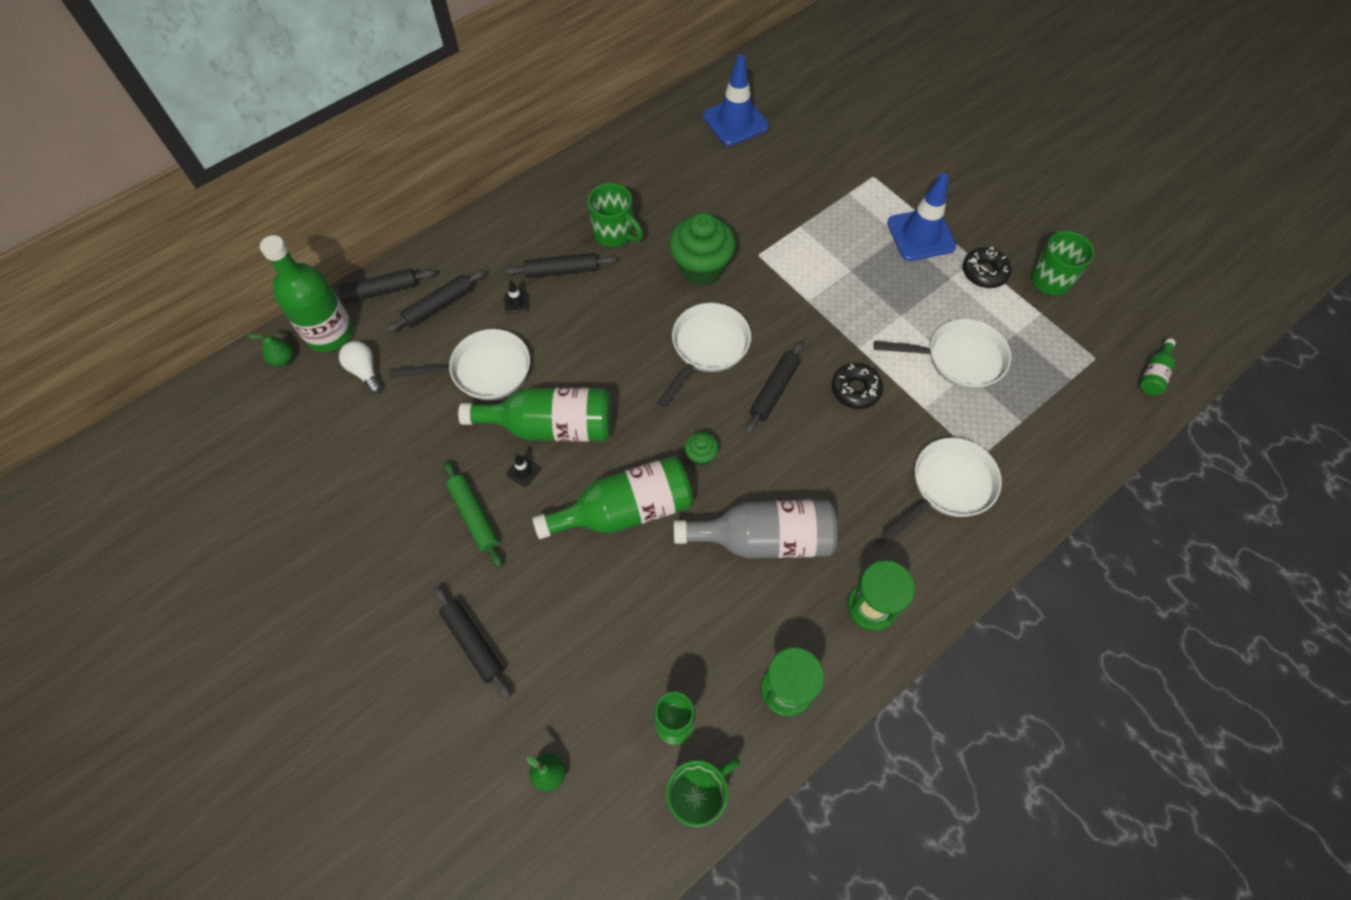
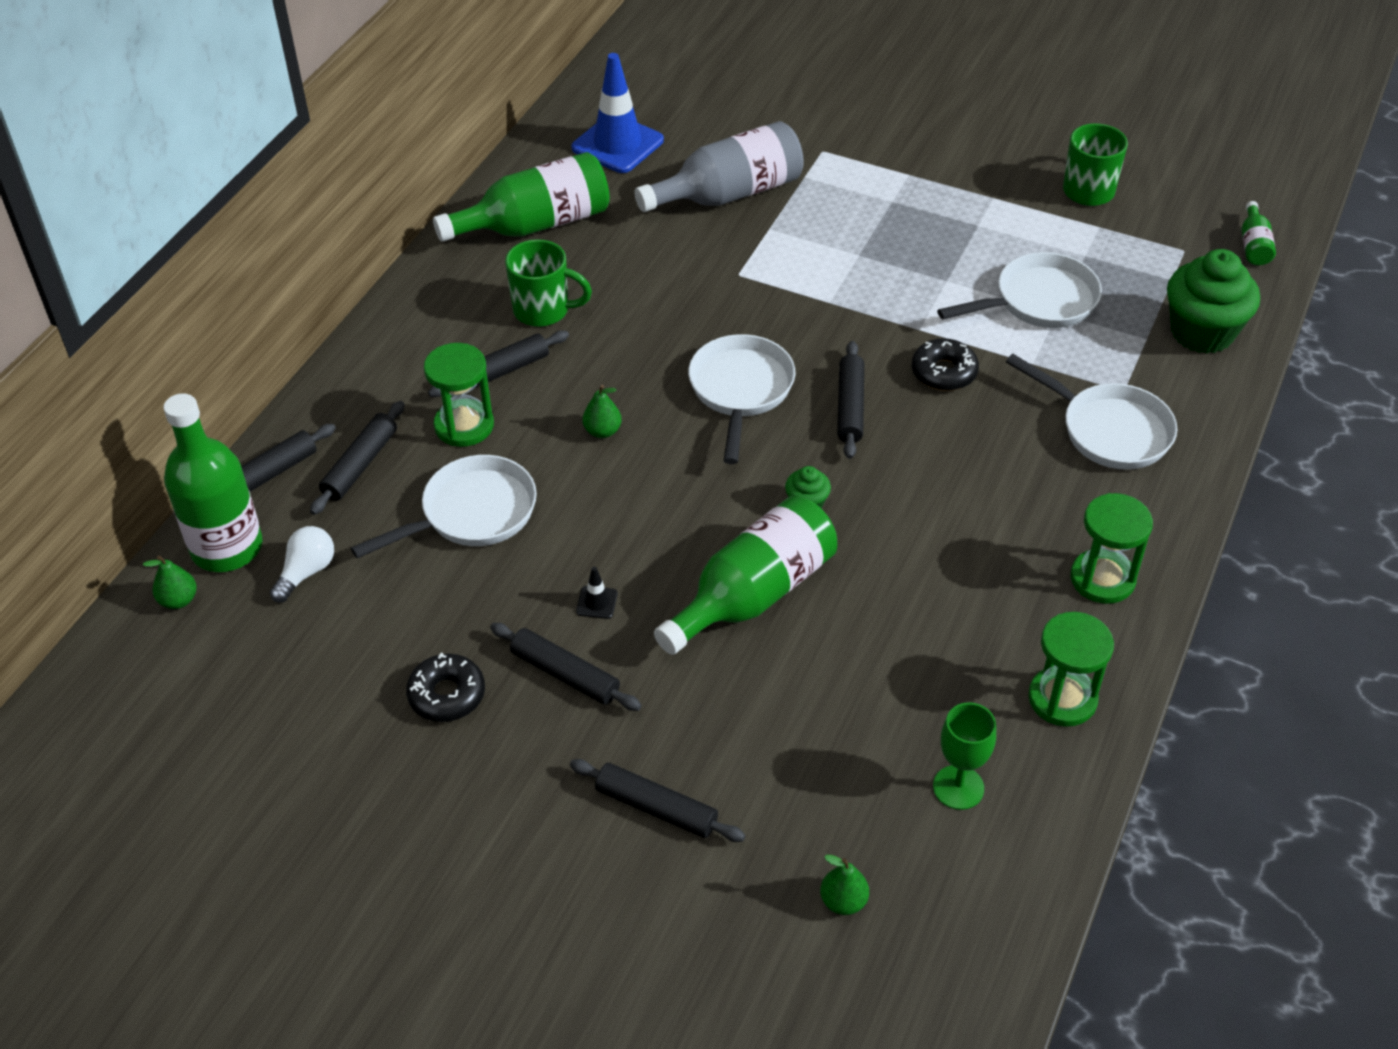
camera: 25 degrees left, 15 degrees down
(364, 371) = (306, 572): white light bulb -> white light bulb turned 90 degrees clockwise
(474, 516) = (565, 674): green rolling pin -> black rolling pin
(516, 302) = (464, 426): black traffic cone -> green hourglass
(551, 426) = (600, 542): green bottle -> green bottle (535, 224)
(600, 342) = (602, 431): none -> green pear
(697, 795) = (1032, 845): green mug -> none
(701, 267) = (677, 310): green cupcake -> green cupcake (1202, 332)
(764, 539) = (937, 560): grey bottle -> grey bottle (729, 194)
(920, 235) = (916, 193): blue traffic cone -> none
(948, 486) = (1108, 430): white pan -> white pan turned 105 degrees clockwise
(984, 272) = (1011, 207): black donut -> black donut (447, 695)

